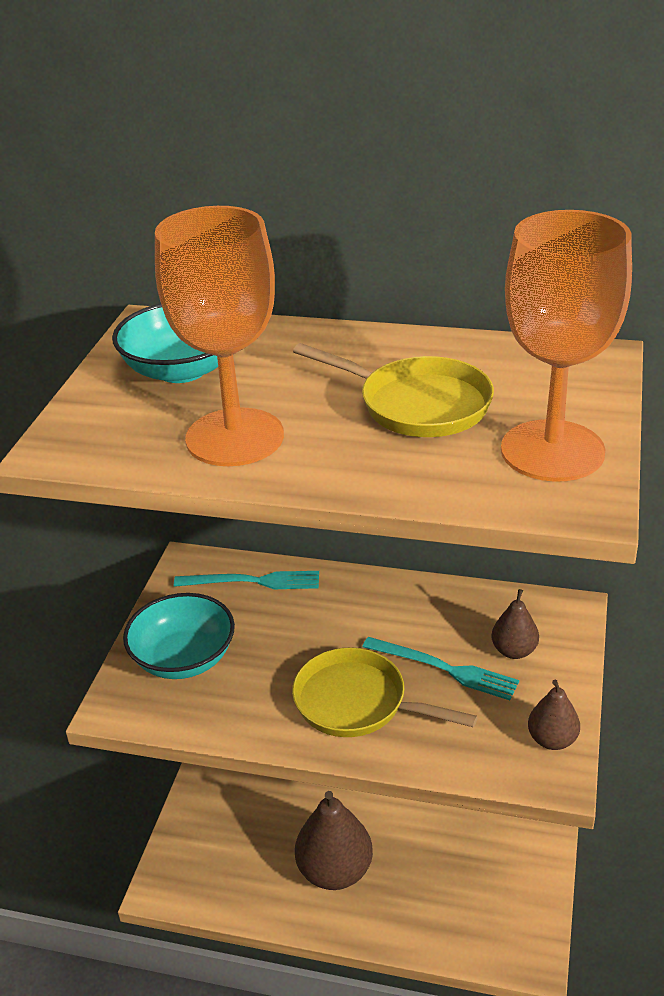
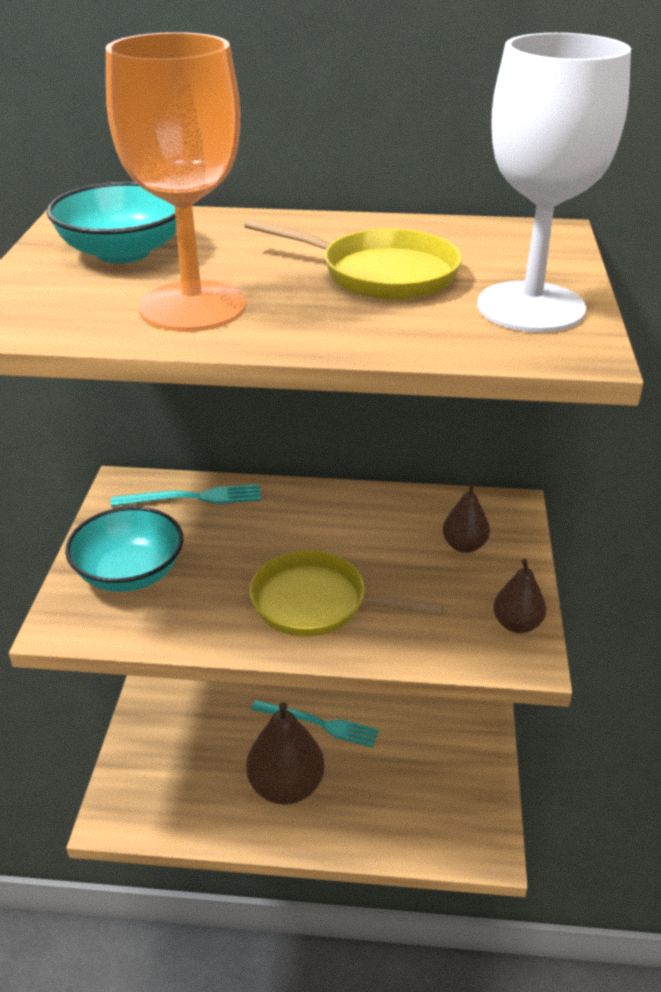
camera: 10 degrees left, 0 degrees up
(444, 669) = (399, 566): turquoise fork -> turquoise fork (319, 723)
(552, 451) = (531, 307): orange goblet -> white goblet

